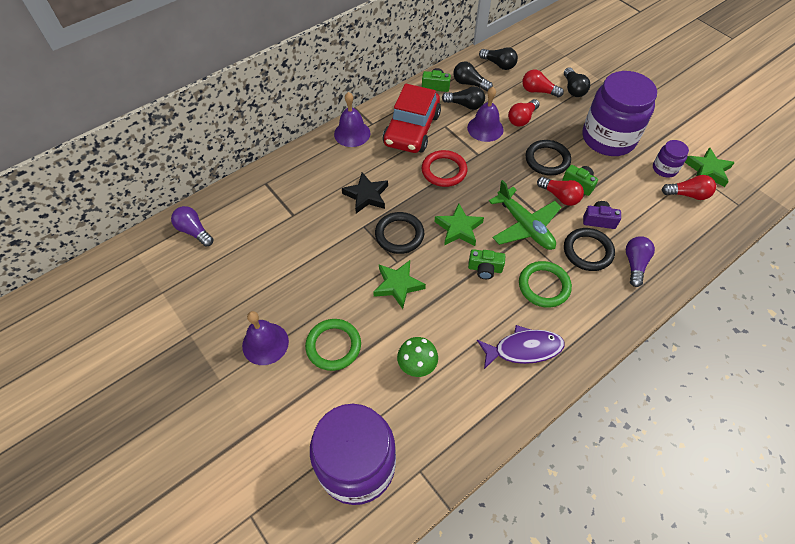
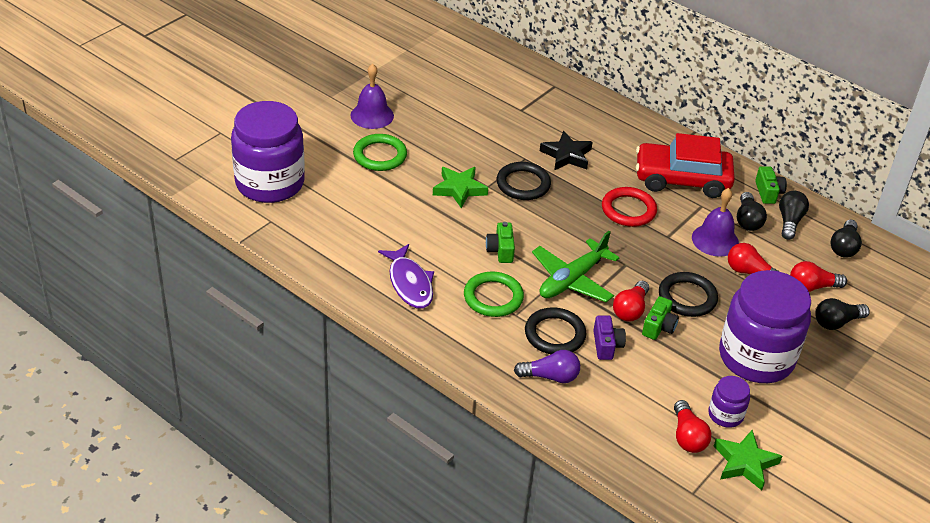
camera: 75 degrees right, 15 degrees down
(194, 231) = (478, 54): purple light bulb -> none
(352, 133) = (652, 134): purple bell -> none
(417, 366) = (372, 210): green mushroom -> none
(458, 228) = (548, 227): green star -> none
(538, 91) = (812, 287): red light bulb -> red light bulb turned 105 degrees counterclockwise

